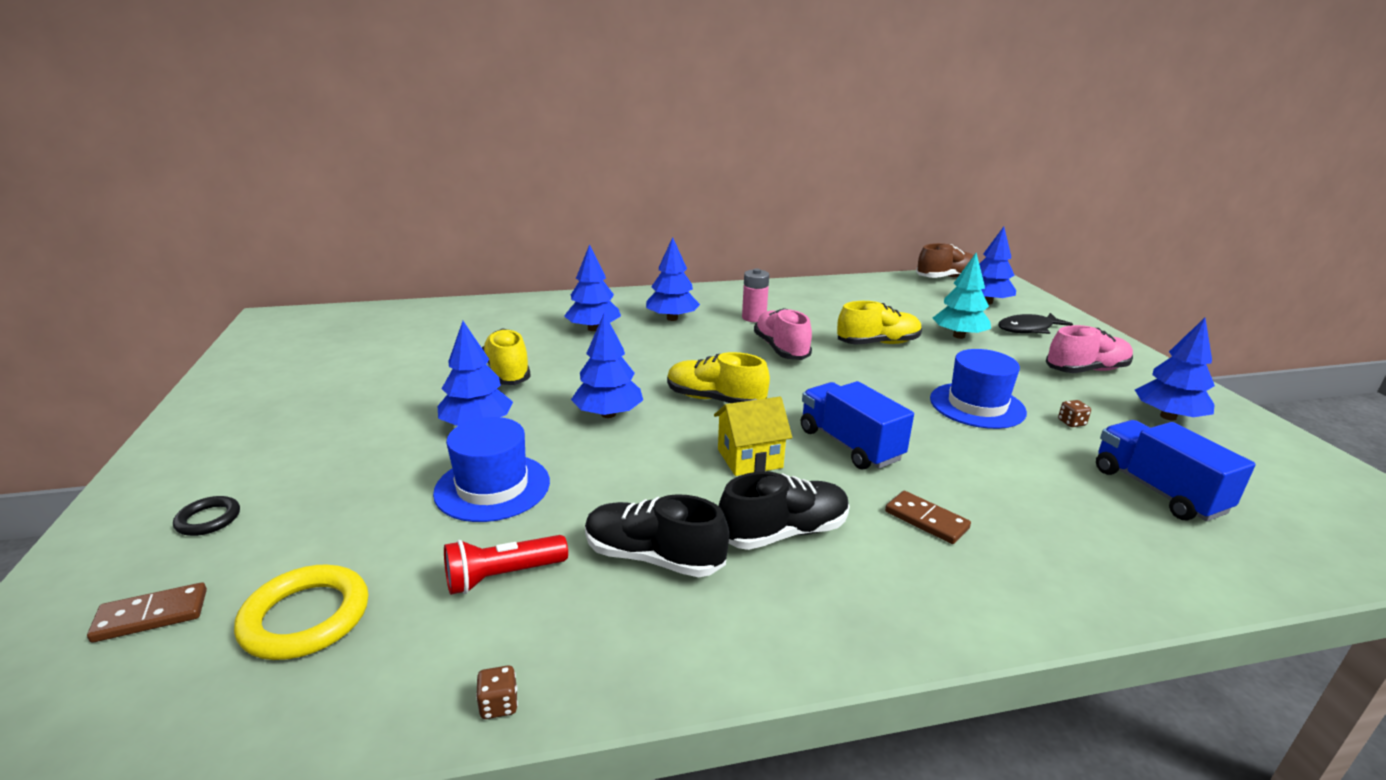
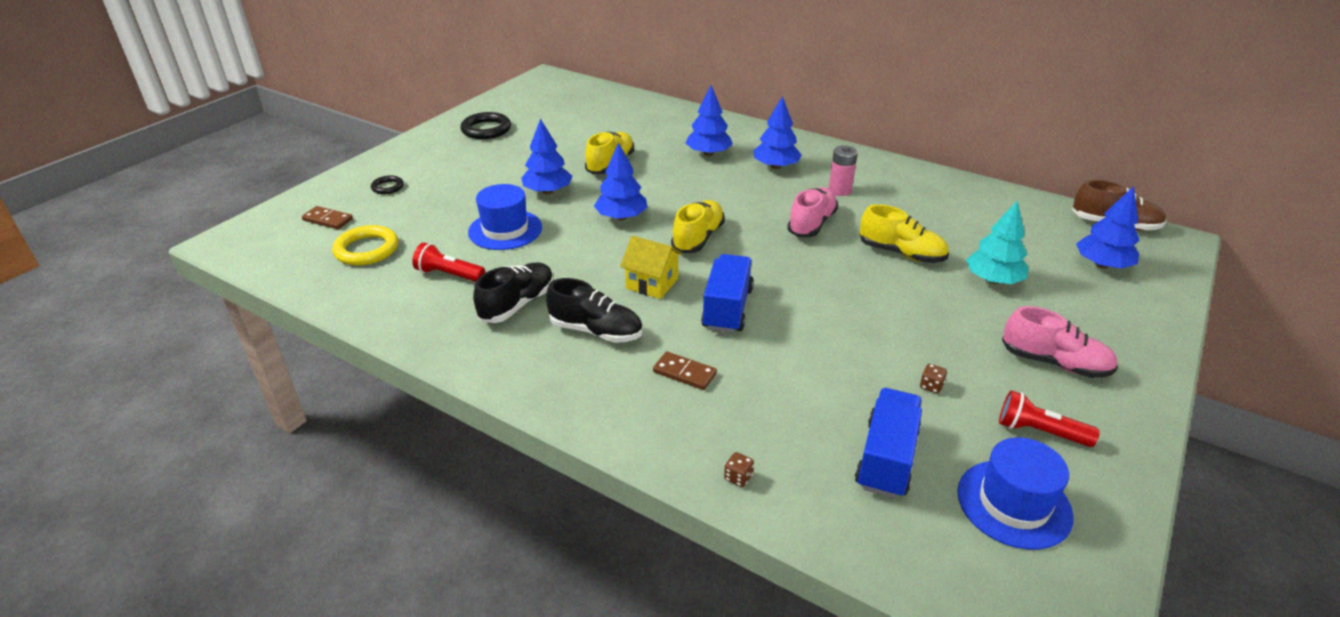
camera: 45 degrees right, 10 degrees up
(273, 394) = (486, 129): none -> black ring
(499, 705) = (378, 323): brown dice -> brown dice (738, 477)
(653, 557) = (517, 304): black shoe -> black shoe turned 60 degrees clockwise
(715, 400) = (698, 238): yellow shoe -> yellow shoe turned 45 degrees clockwise
(926, 520) = (684, 373): brown domino -> brown domino turned 60 degrees counterclockwise
(977, 405) = (878, 334): blue hat -> blue hat (1014, 504)
(1028, 329) = (1085, 306): black fish -> none
(1168, 416) = (1039, 432): blue tree -> red flashlight

